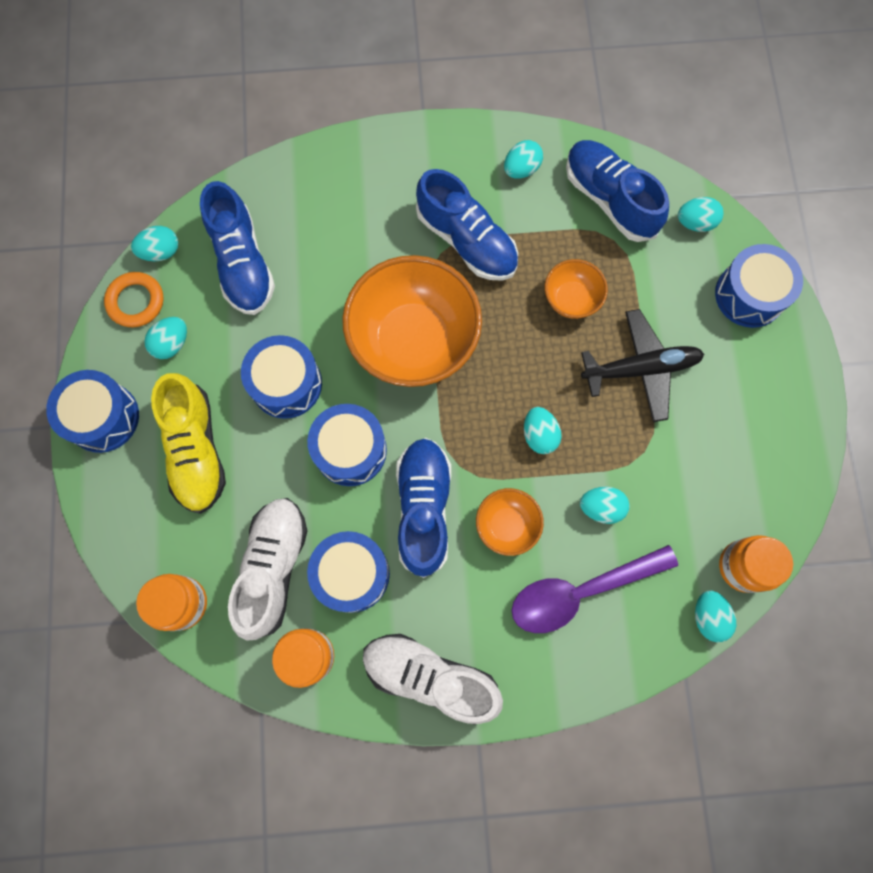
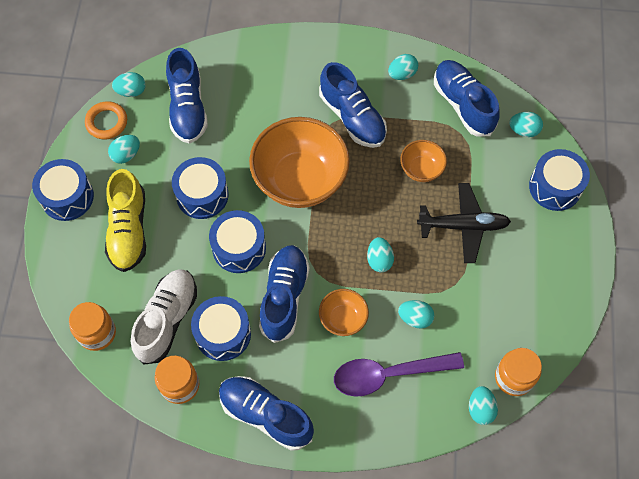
camera: 10 degrees right, 10 degrees down
(430, 677) = (265, 415): white shoe -> blue shoe

